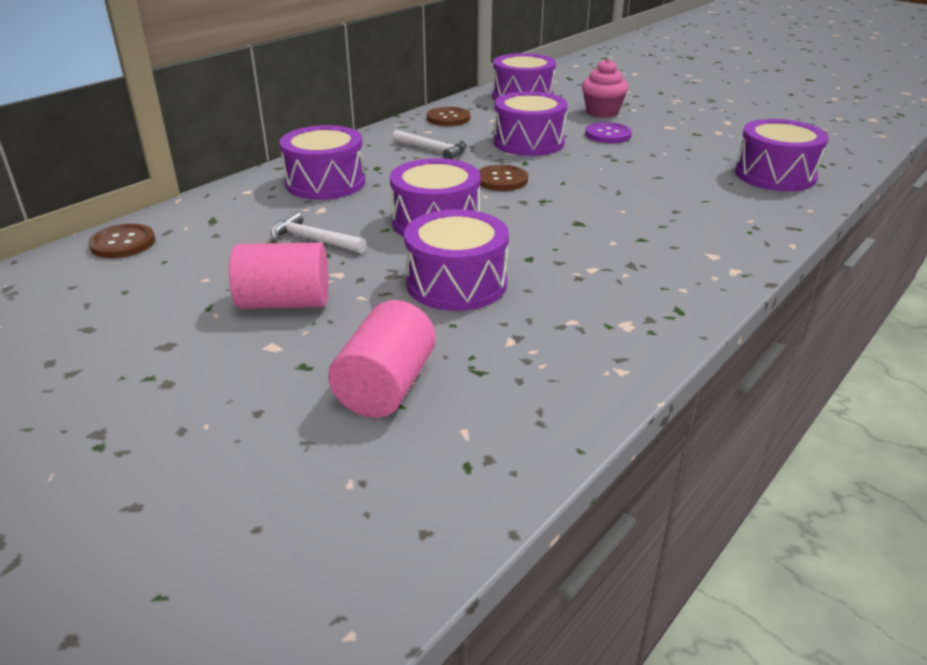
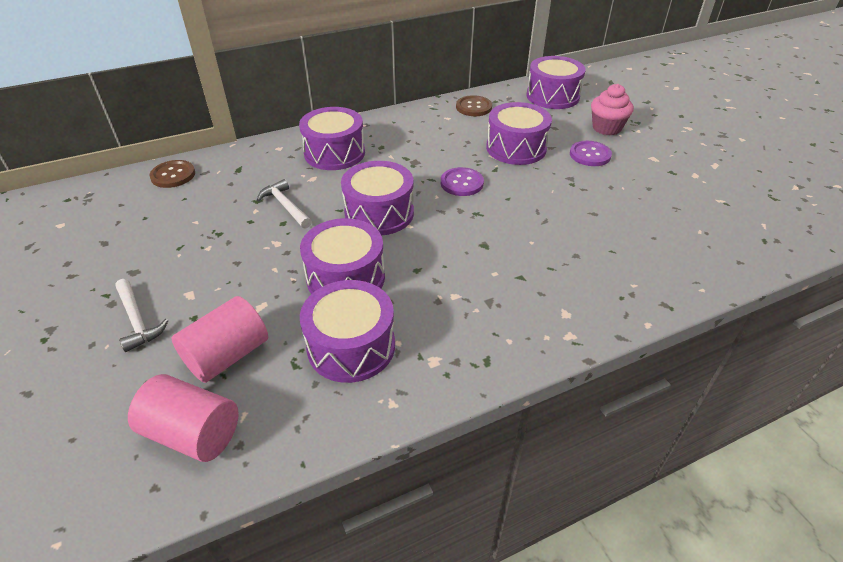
camera: 25 degrees right, 10 degrees up
(285, 302) = (225, 258): pink cylinder -> pink cylinder (193, 433)
(433, 150) = (435, 138): white hammer -> white hammer (137, 320)
(501, 180) = (462, 183): brown button -> purple button
(775, 175) = (704, 240): purple drum -> purple drum (351, 346)

